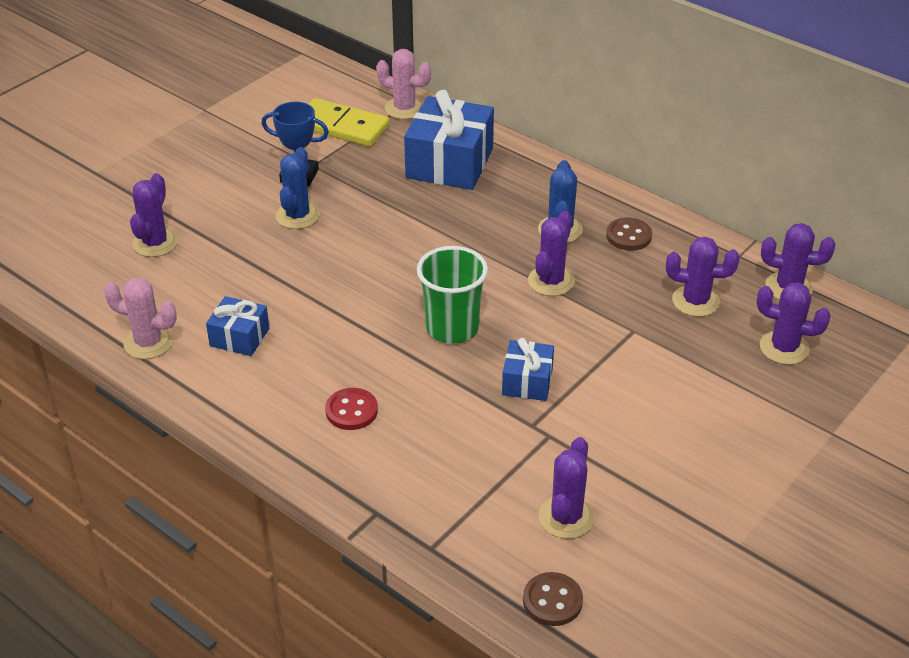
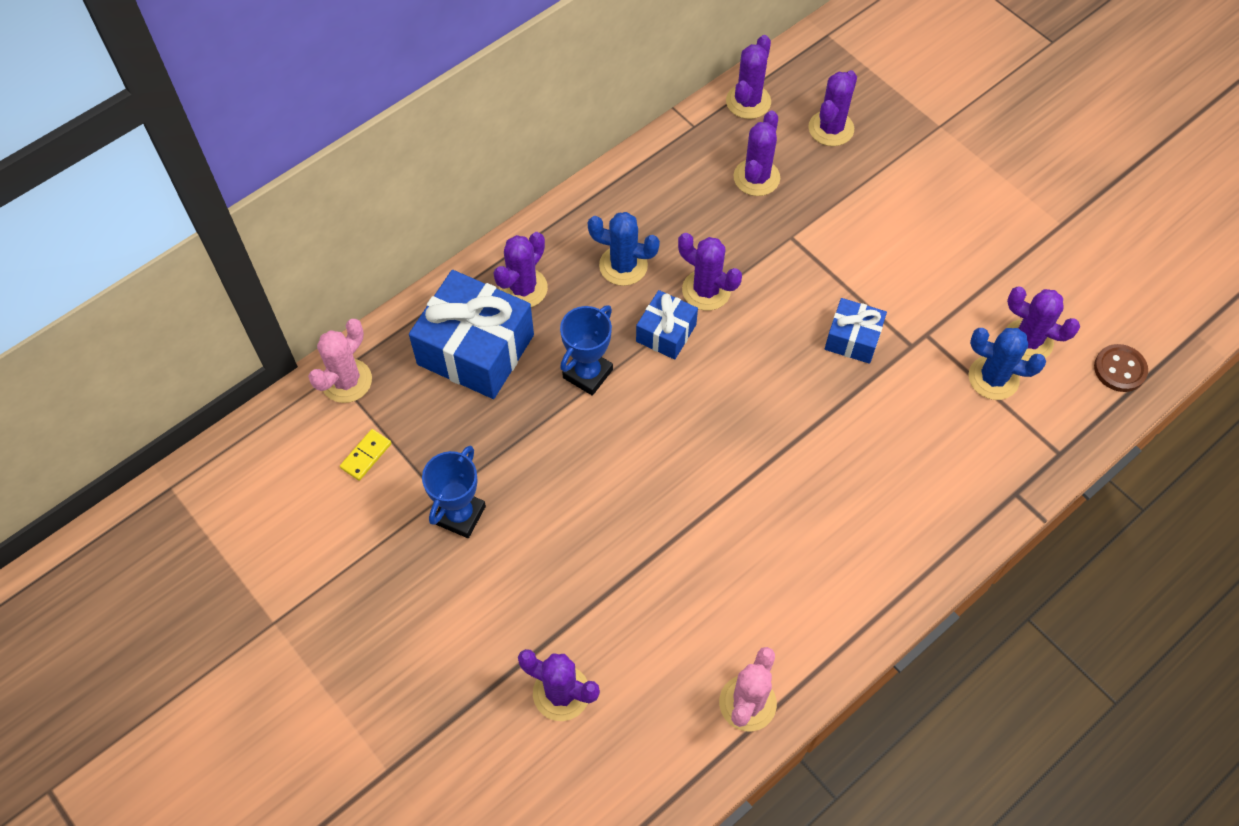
camera: 80 degrees left, 20 degrees up
(239, 337) = (751, 602): blue gift -> blue gift (666, 333)
(297, 216) = (541, 524): blue cactus -> blue cactus (993, 378)
(342, 126) = (366, 456): yellow domino -> yellow domino, size x0.46
(351, 411) = (878, 500): red button -> none
(442, 223) = (587, 373): none -> blue trophy
(452, 328) = (766, 391): green cup -> none
(516, 179) = (523, 288): none -> purple cactus
(628, 236) = (646, 208): brown button -> none

